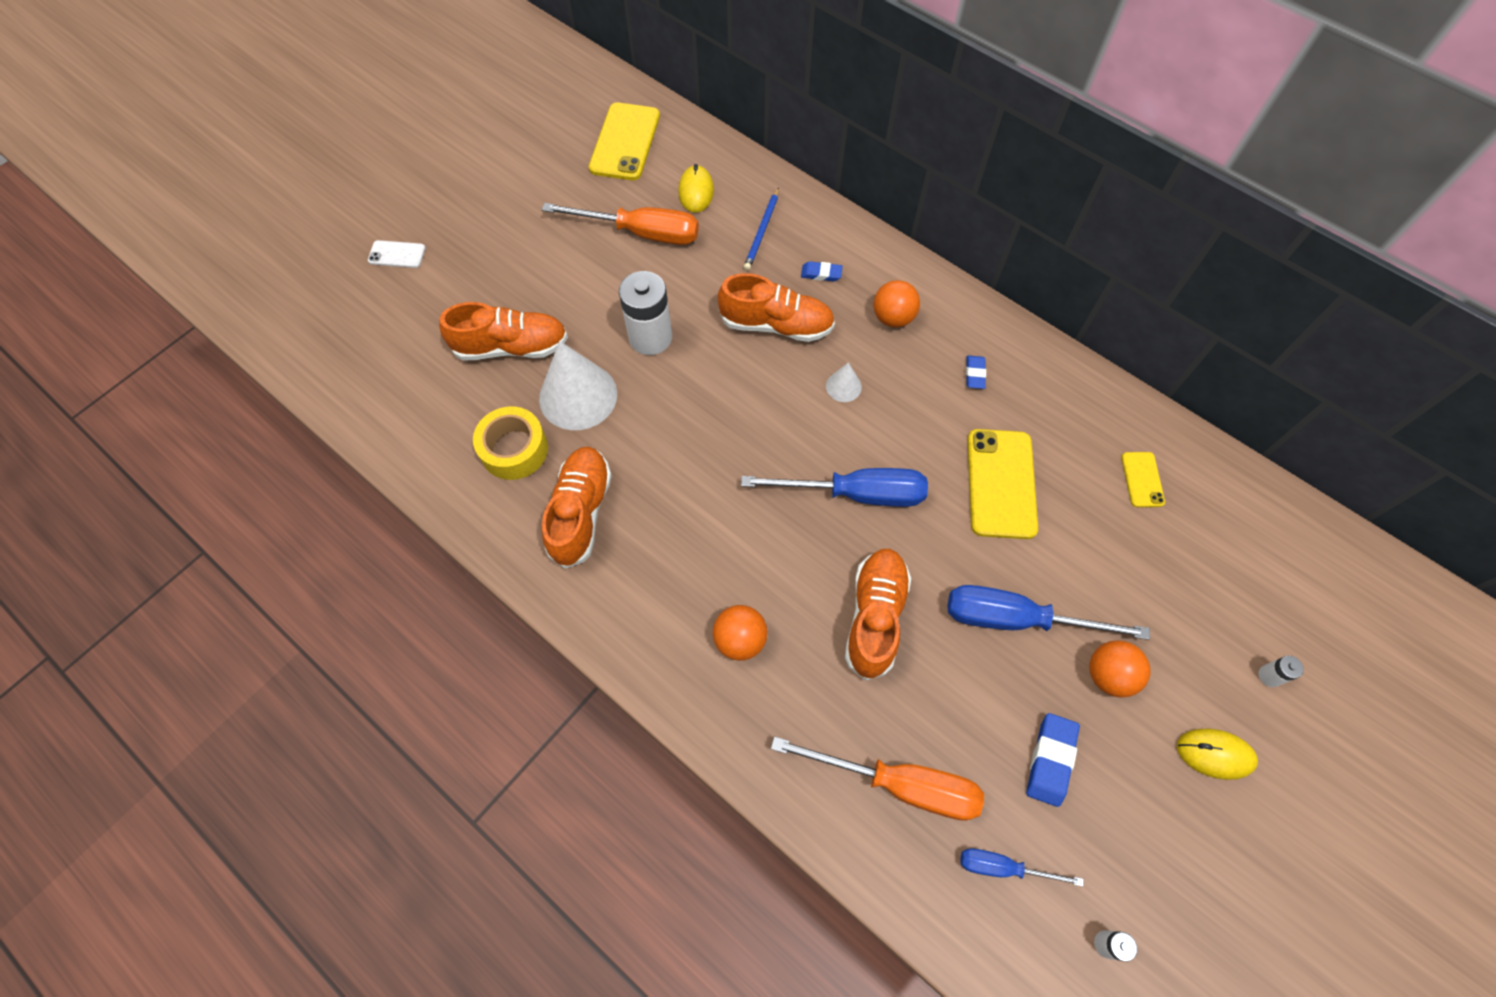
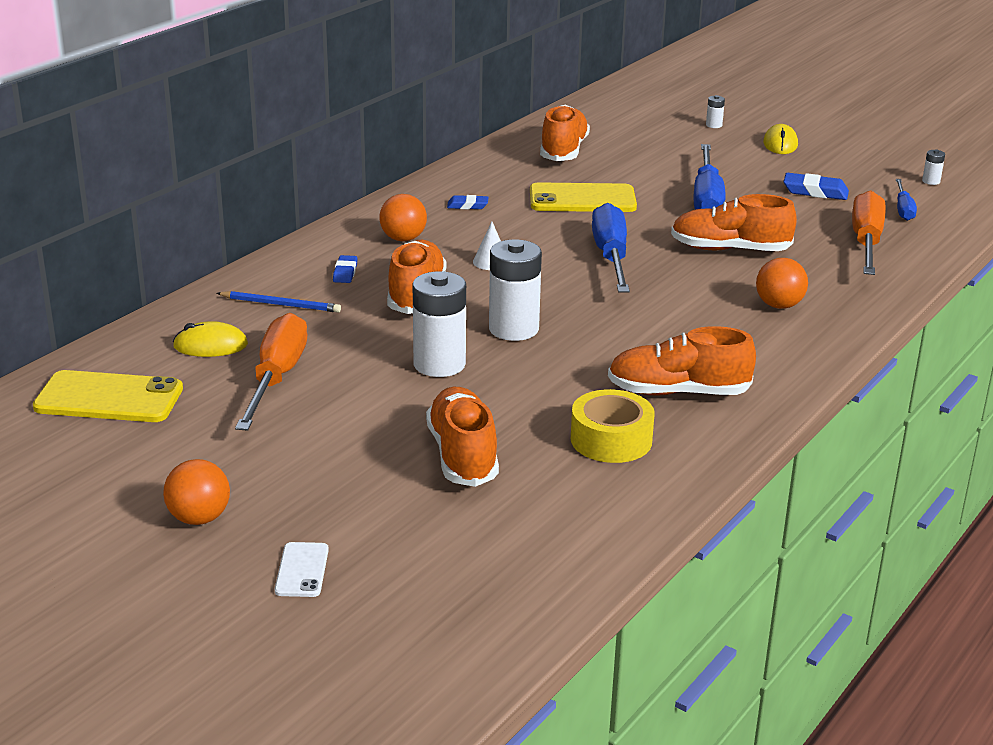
camera: 95 degrees left, 35 degrees down
(578, 396) = (528, 404): white cone -> none
(707, 395) = (513, 329): none -> white battery
(1108, 675) = (738, 171): orange ball -> orange ball (199, 518)
(1142, 479) = (563, 151): yellow phone -> orange shoe

